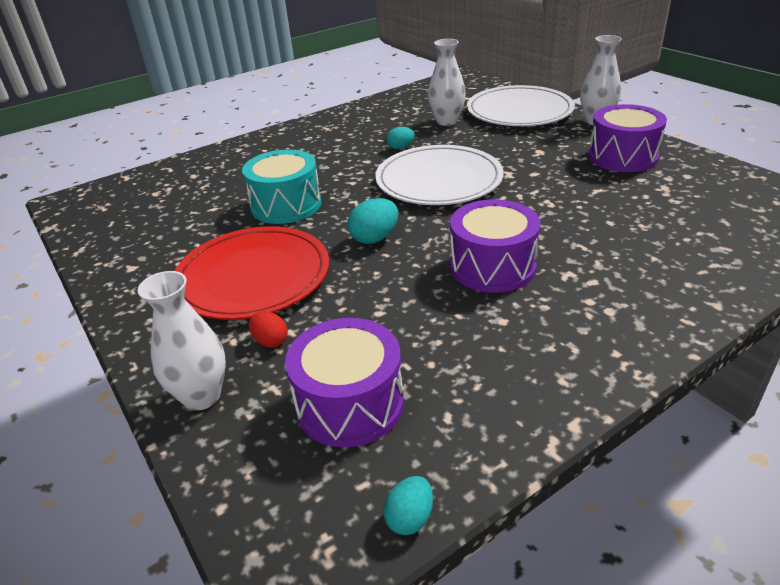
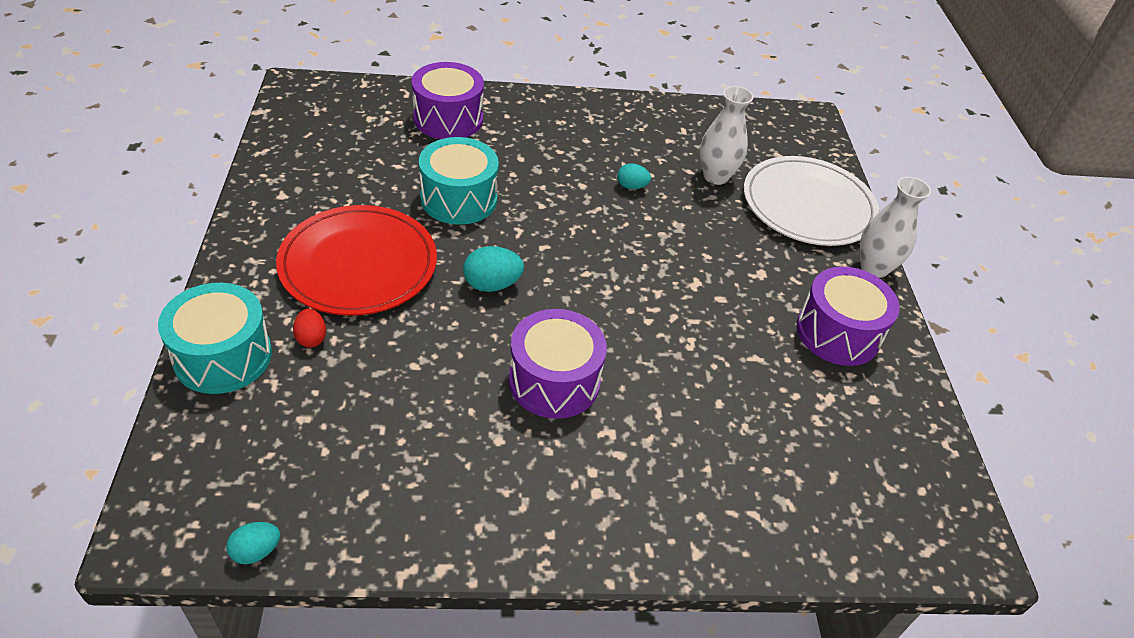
camera: 25 degrees right, 10 degrees up
(202, 396) = (223, 356): white vase -> turquoise drum
(350, 403) = (310, 434): purple drum -> purple drum (448, 118)
(439, 180) = (621, 251): white plate -> none

